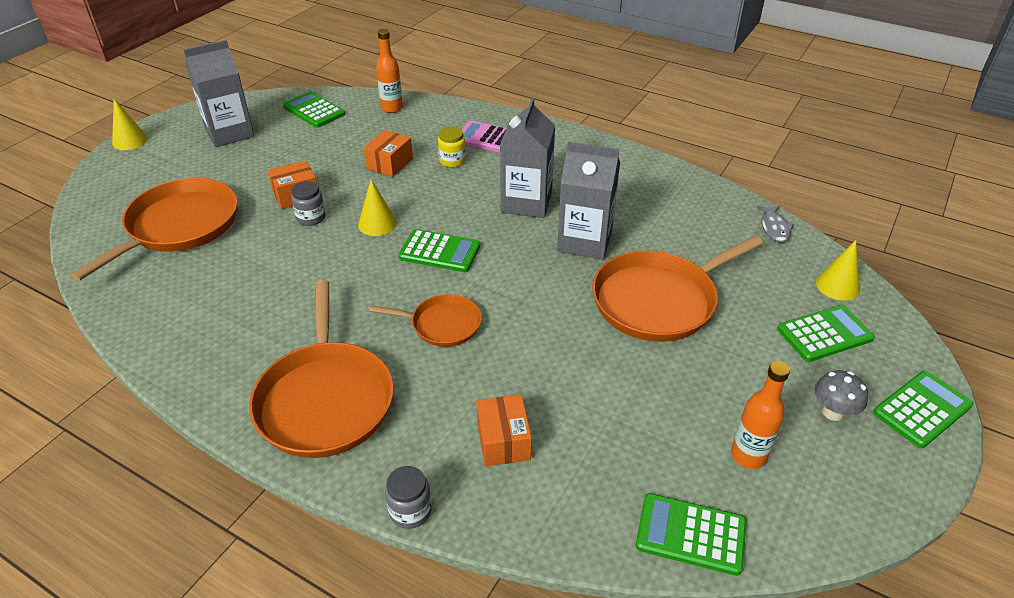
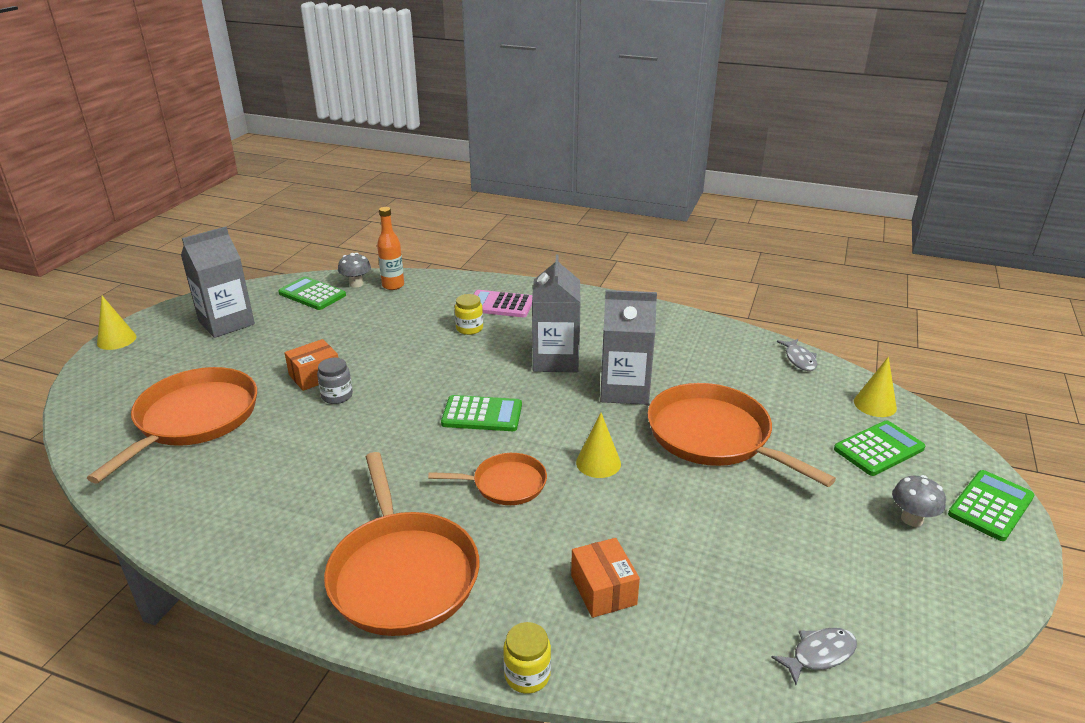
camera: 10 degrees left, 10 degrees down
(357, 103) = (356, 284): none -> grey mushroom
(377, 223) = (409, 394): yellow cone -> yellow cone (598, 463)
(390, 164) = (406, 337): orange box -> none
(410, 511) = (527, 675): grey jar -> yellow jar
(659, 300) = (714, 436): orange pan -> orange pan turned 90 degrees clockwise
(690, 534) = (819, 654): green calculator -> grey fish
(748, 456) = (848, 570): orange bottle -> none

